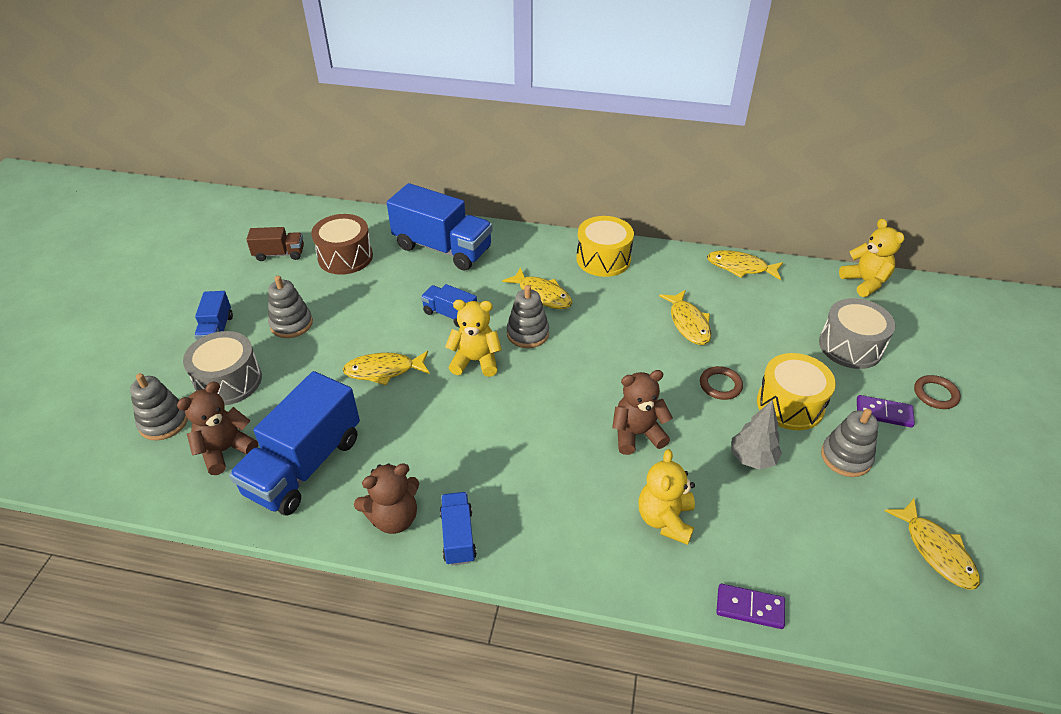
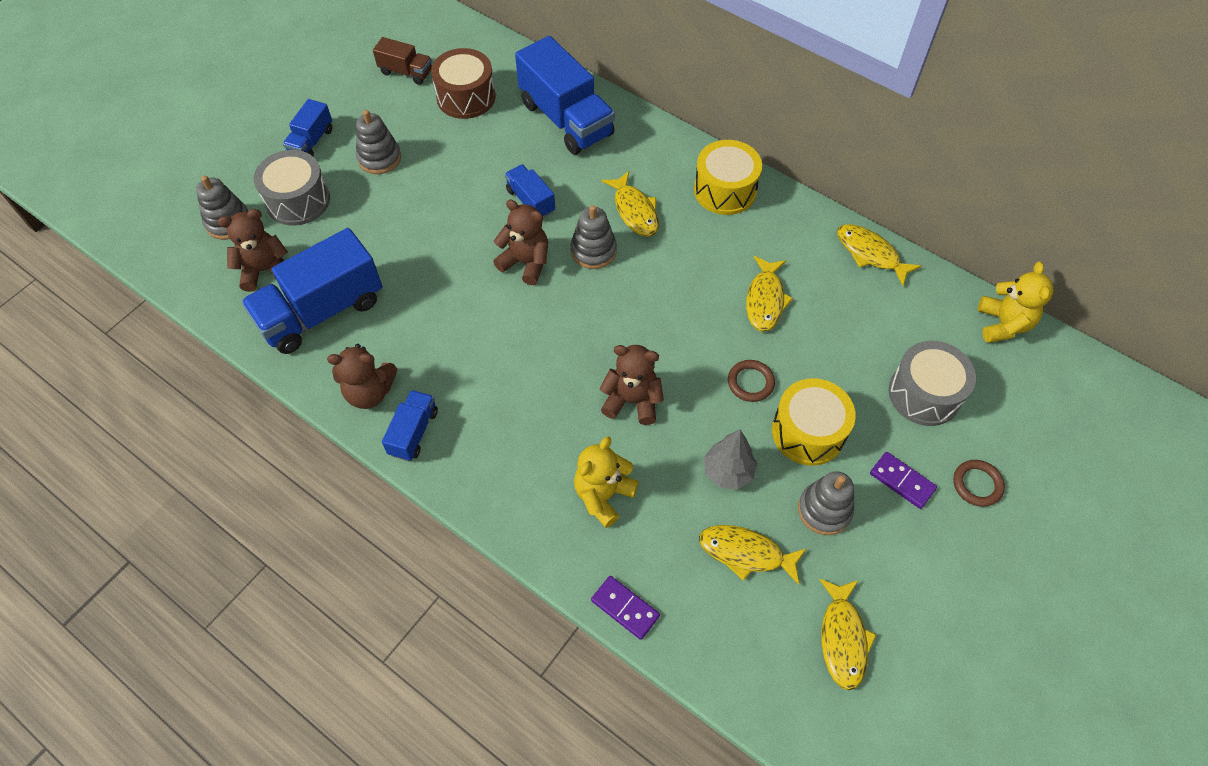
camera: 25 degrees right, 15 degrees up
(384, 370) = (436, 241): yellow fish -> yellow fish (746, 553)
(475, 361) = (526, 262): yellow teddy bear -> brown teddy bear

